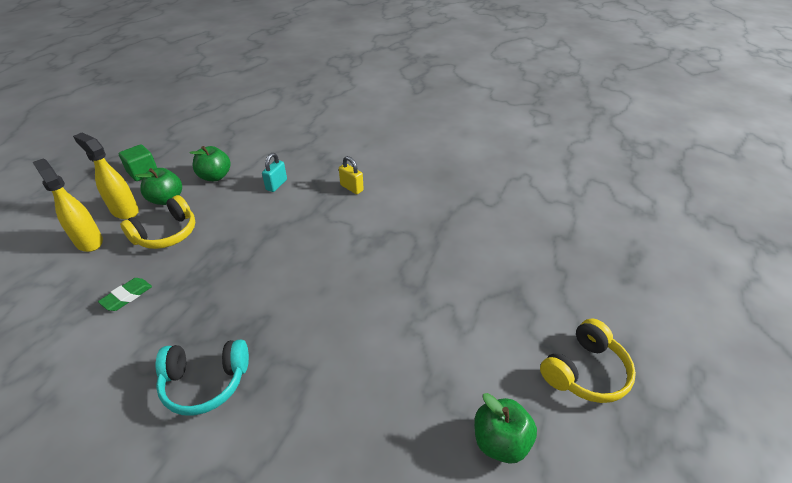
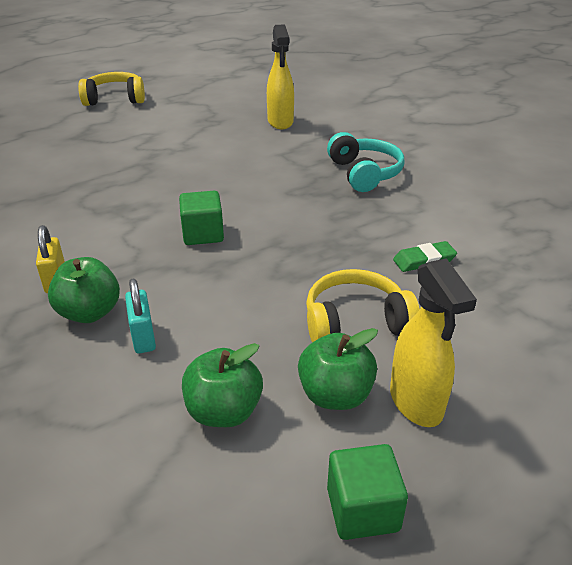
camera: 145 degrees left, 5 degrees down
(89, 241) = (479, 362): yellow spray bottle -> yellow spray bottle (280, 122)
(205, 382) = (364, 173): turquoise headphones -> turquoise headphones turned 45 degrees clockwise
(276, 185) = (143, 337): turquoise padlock -> turquoise padlock turned 75 degrees counterclockwise
(301, 247) = (203, 234): none -> green cube
(500, 441) = (204, 98): green apple -> green apple (90, 312)

